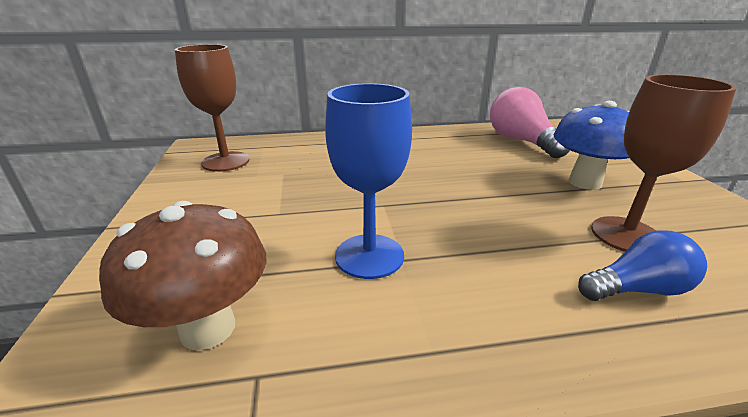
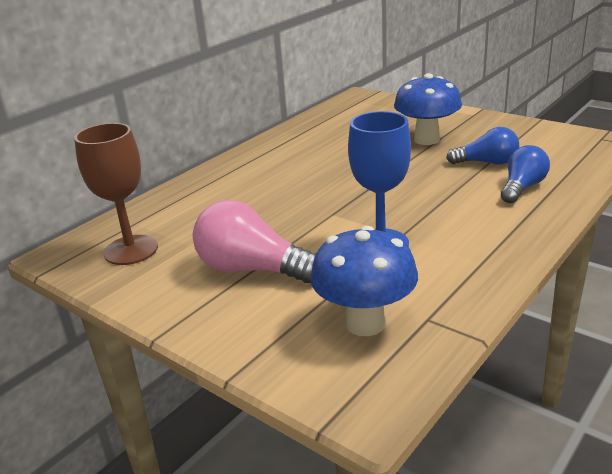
camera: 40 degrees left, 0 degrees up
(208, 328) = (365, 323): brown mushroom -> blue mushroom
(521, 141) = (345, 125): pink light bulb -> pink light bulb (252, 269)
(626, 235) = (486, 163): brown goblet -> blue light bulb

